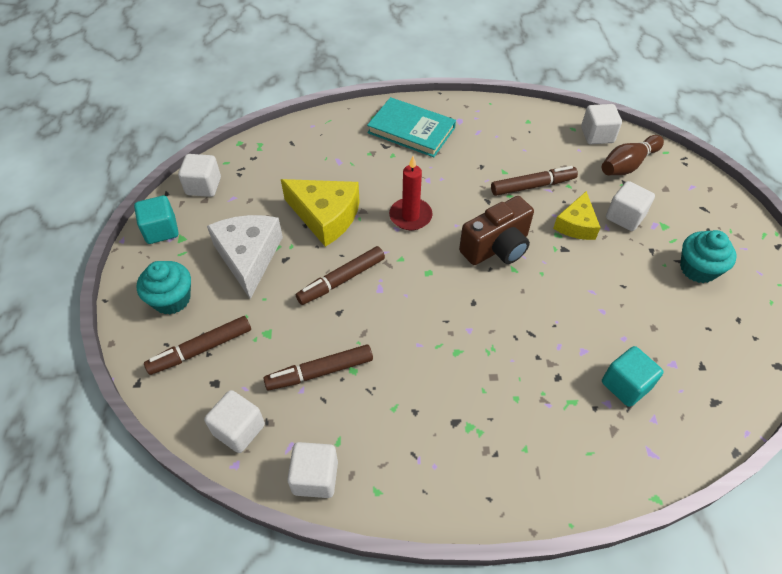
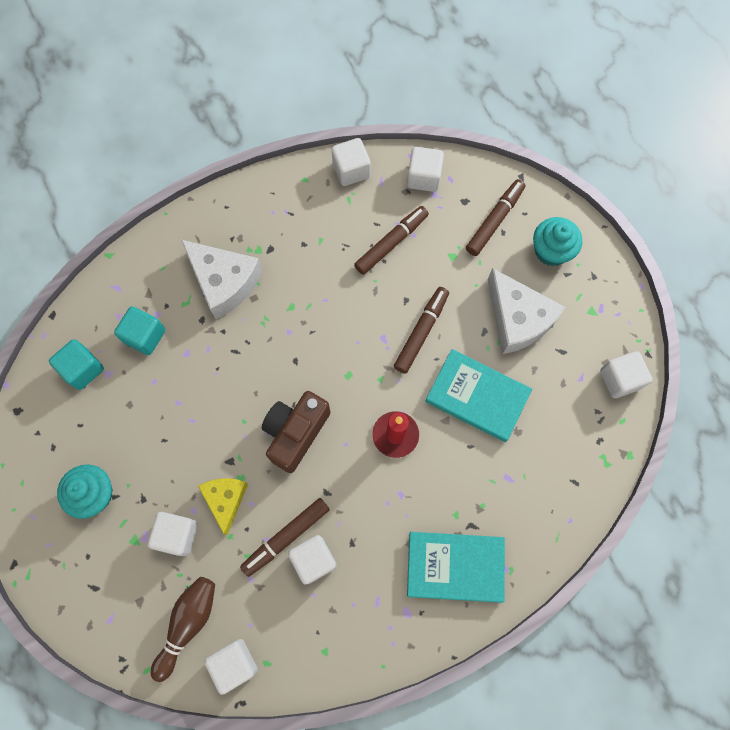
camera: 155 degrees right, 20 degrees up
(161, 230) = (616, 311): turquoise cube -> turquoise cube (83, 369)
(325, 216) = (477, 396): yellow cheese -> turquoise book
(516, 167) = (314, 560): none -> white cube
(520, 406) = (224, 282): none -> white cheese

